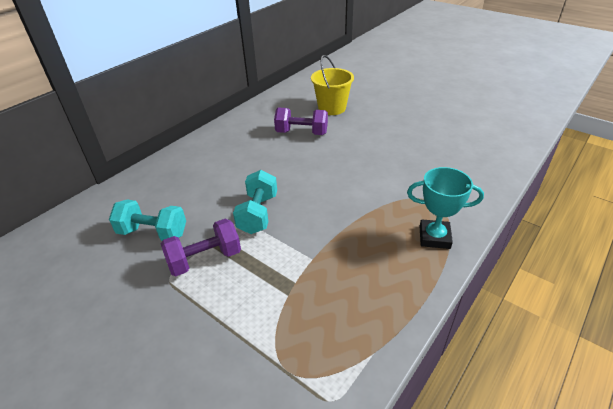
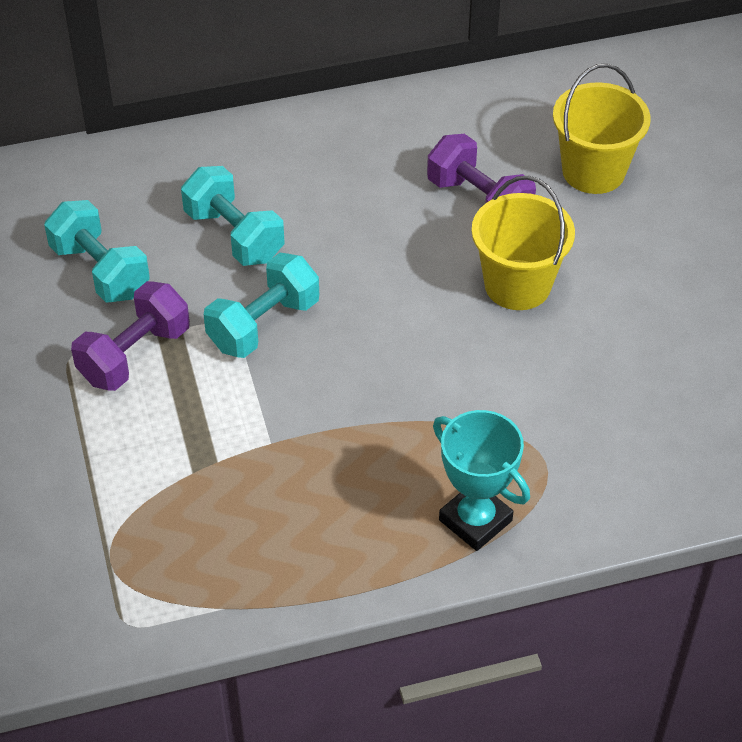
camera: 35 degrees right, 10 degrees up
(205, 259) = (134, 355): purple dumbbell -> purple dumbbell turned 60 degrees counterclockwise
(210, 188) = (234, 235): none -> turquoise dumbbell
(347, 150) = (517, 285): none -> yellow bucket

